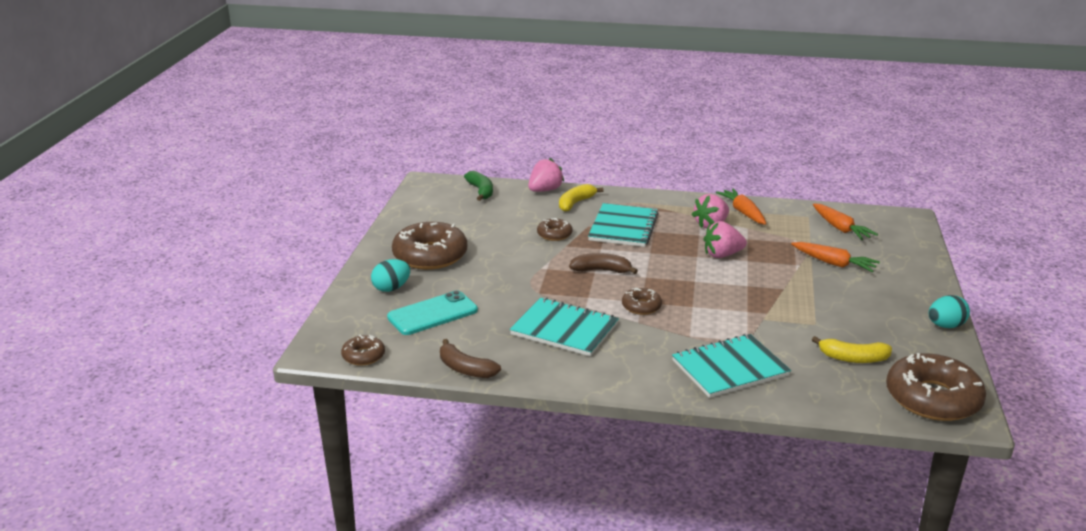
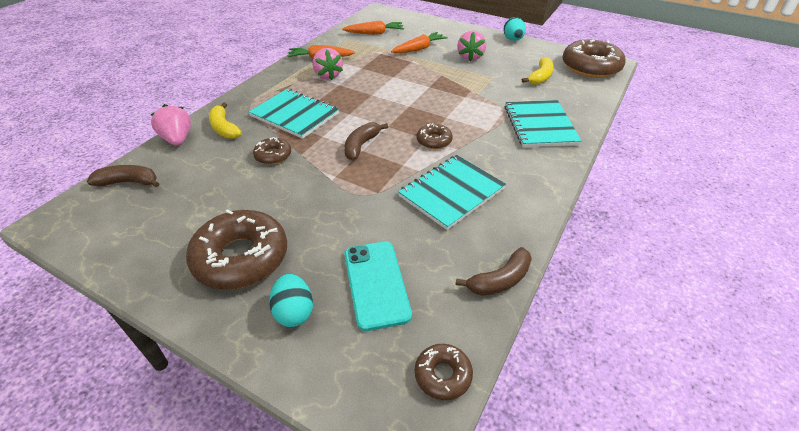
camera: 70 degrees left, 15 degrees up
(481, 191) = (129, 182): green banana -> brown banana
(722, 255) = (377, 84): pink strawberry -> pink strawberry (470, 57)

